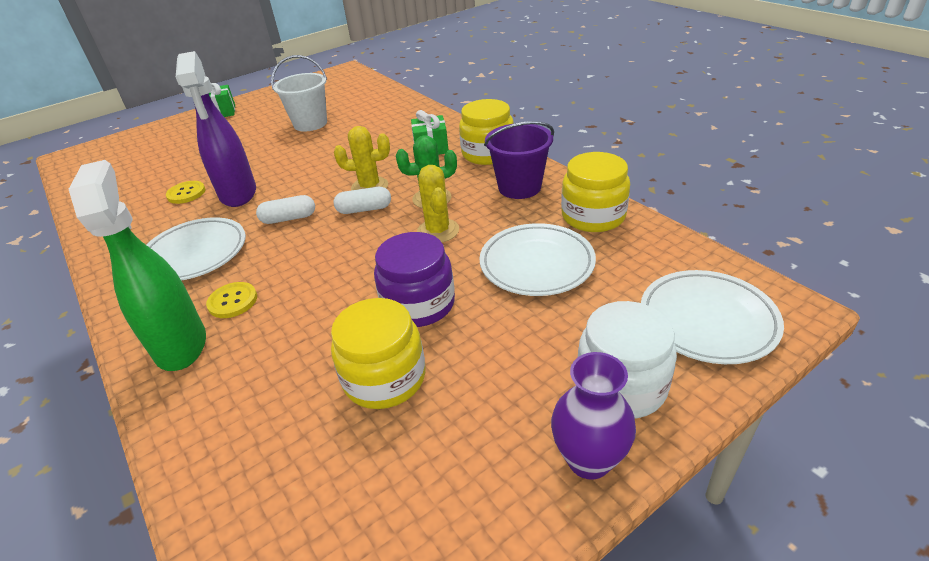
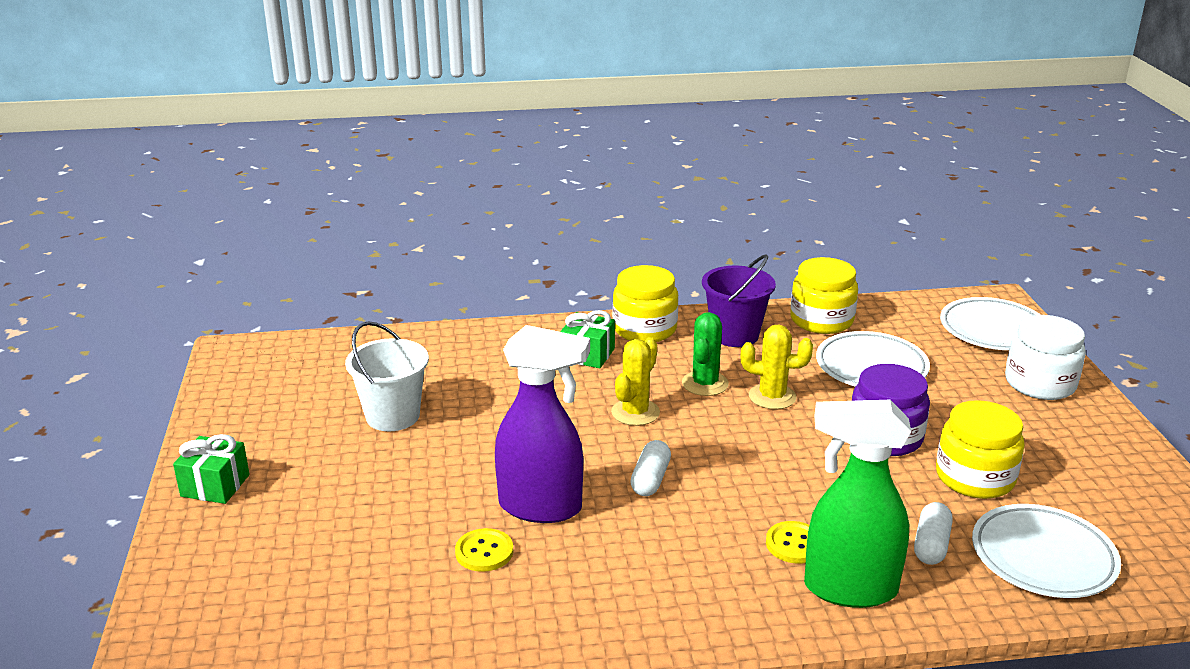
camera: 65 degrees left, 10 degrees down
(195, 254) = (666, 560): white plate -> white plate (1043, 557)
(364, 209) = (684, 427): white capsule -> white capsule (931, 545)
(589, 460) = (1101, 418): purple vase -> none

